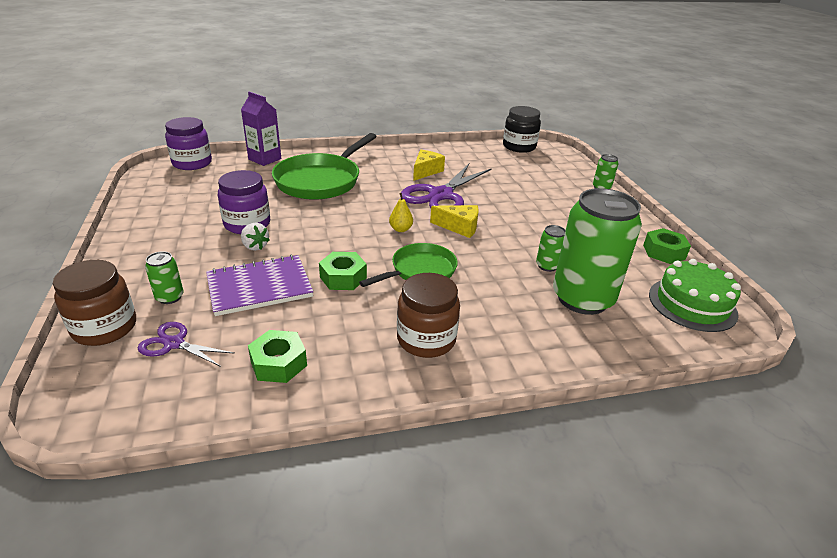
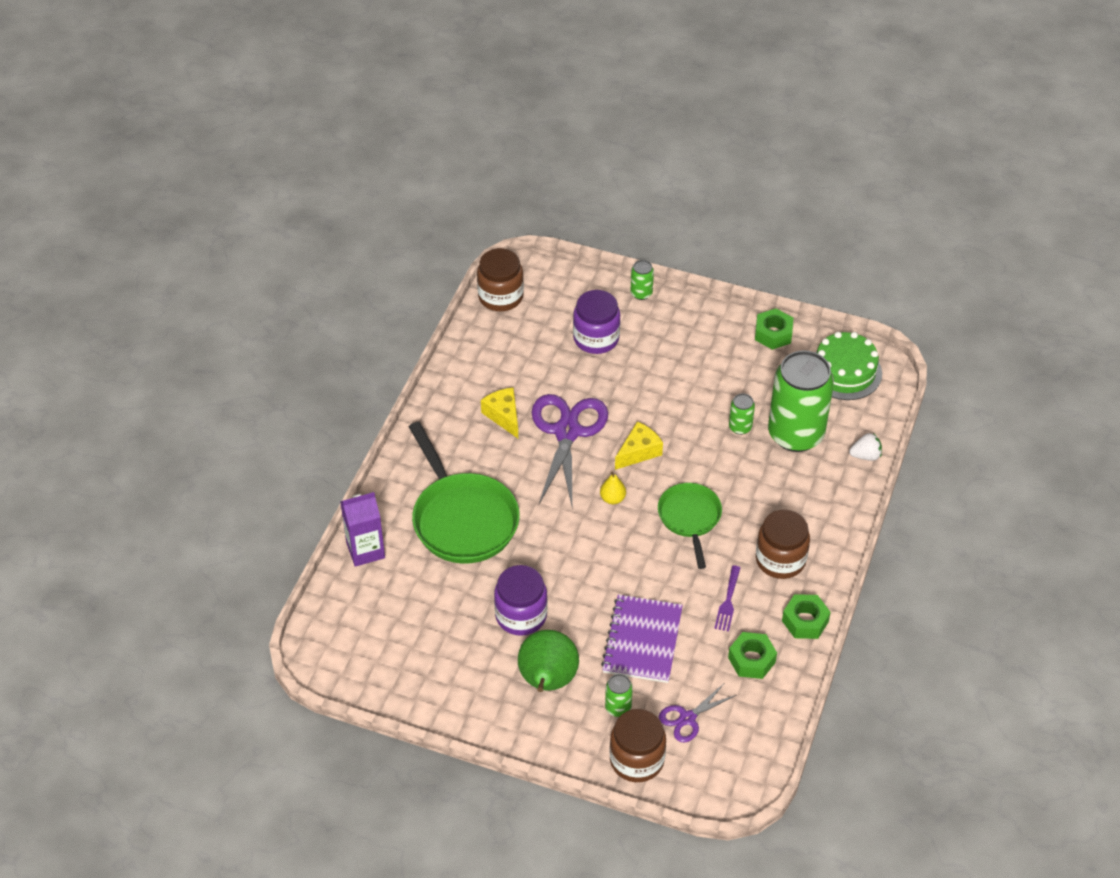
camera: 55 degrees left, 15 degrees up
(183, 253) = (547, 681): none -> green pear
(192, 163) = (328, 624): purple jar -> purple jar (596, 338)
(255, 246) = (570, 623): white strawberry -> white strawberry (865, 455)
(343, 277) = (665, 577): green nut -> green nut (805, 621)
(344, 322) = (728, 602): none -> purple fork
(441, 195) = (567, 432): purple scissors -> purple scissors turned 150 degrees counterclockwise
(519, 147) = (500, 296): black jar -> brown jar

